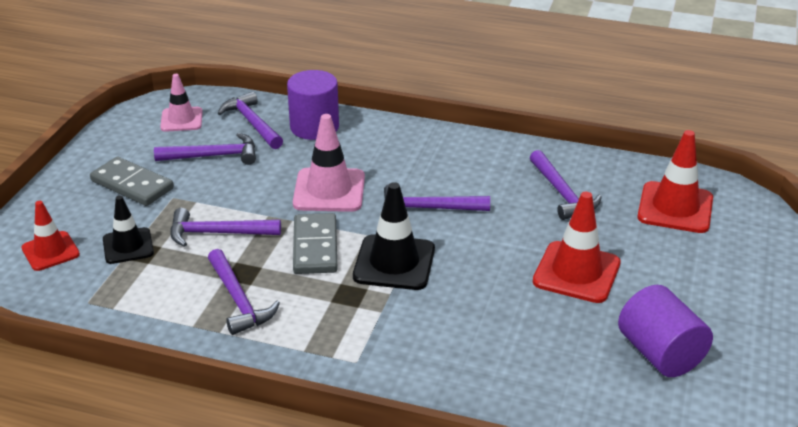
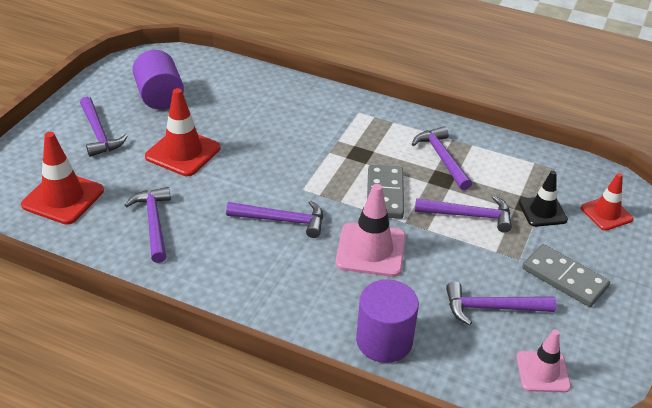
camera: 175 degrees left, 5 degrees up
(252, 123) = (457, 356): purple hammer -> purple hammer (98, 133)
(394, 263) = (322, 174): black traffic cone -> none

